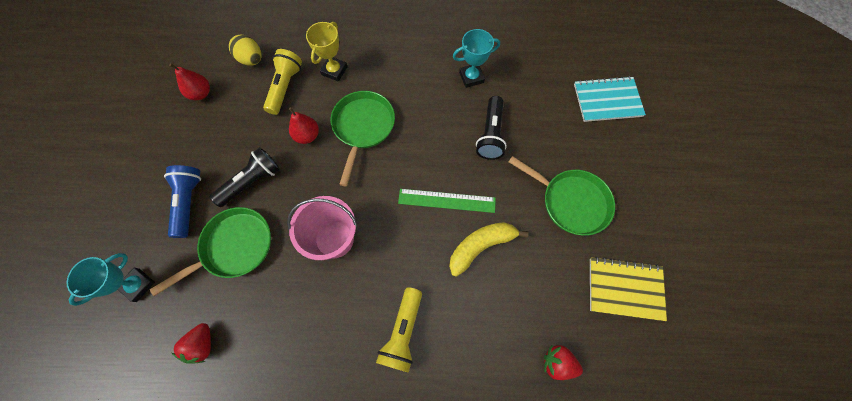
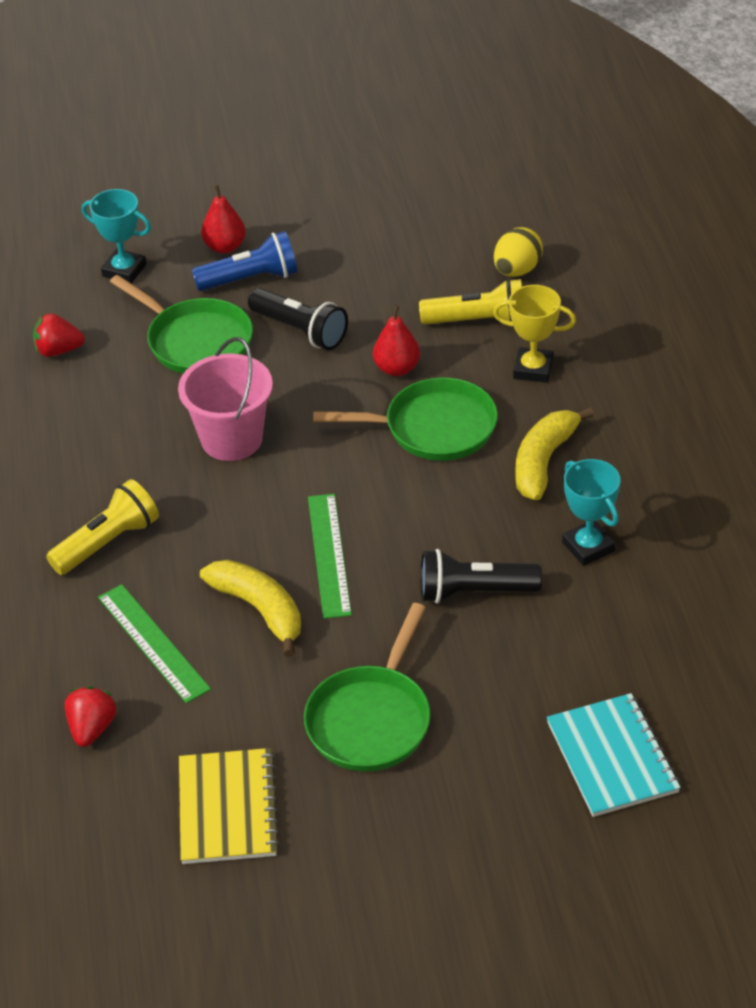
camera: 80 degrees right, 25 degrees down
(201, 93) = (433, 236): red pear -> red pear (225, 247)
(403, 332) = (107, 542): yellow flashlight -> yellow flashlight turned 135 degrees clockwise
(406, 82) = (543, 461): none -> yellow banana
(494, 314) = (153, 643): none -> green ruler

